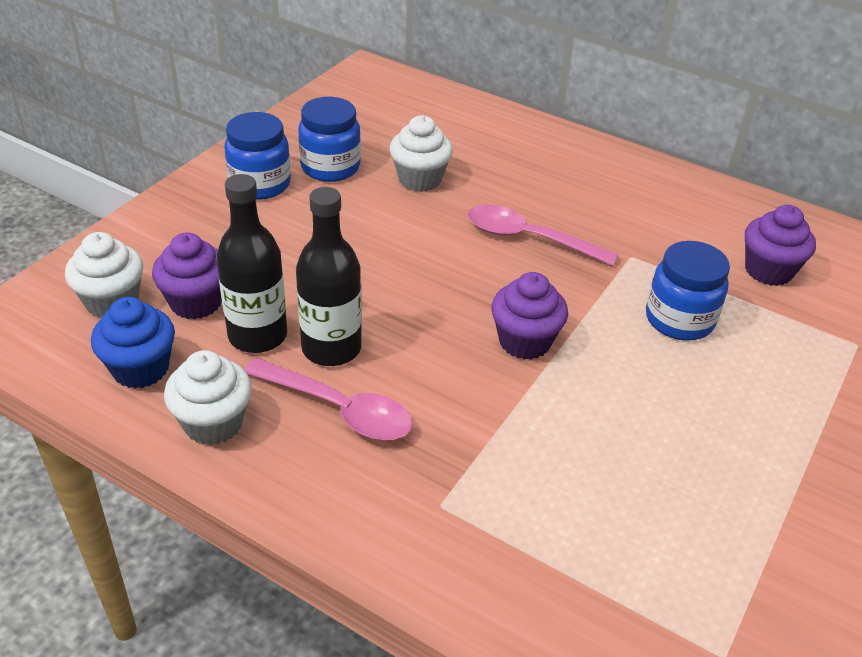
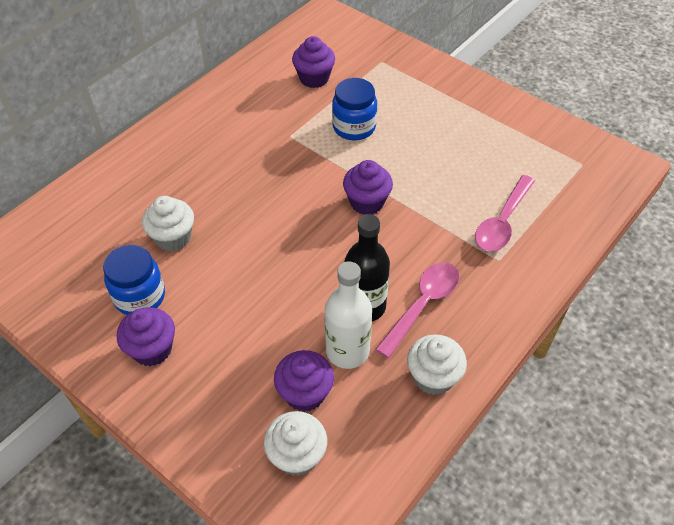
camera: 80 degrees left, 10 degrees up
(141, 369) = (377, 427): blue cupcake -> none
(258, 335) = (347, 351): black bottle -> white bottle
(260, 184) = (152, 349): blue jar -> purple cupcake
(528, 238) = (261, 184): pink spoon -> pink spoon (502, 222)

